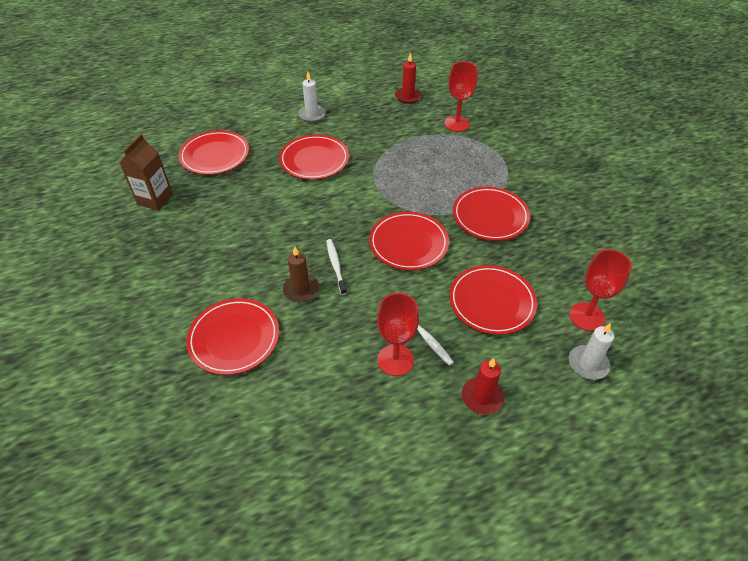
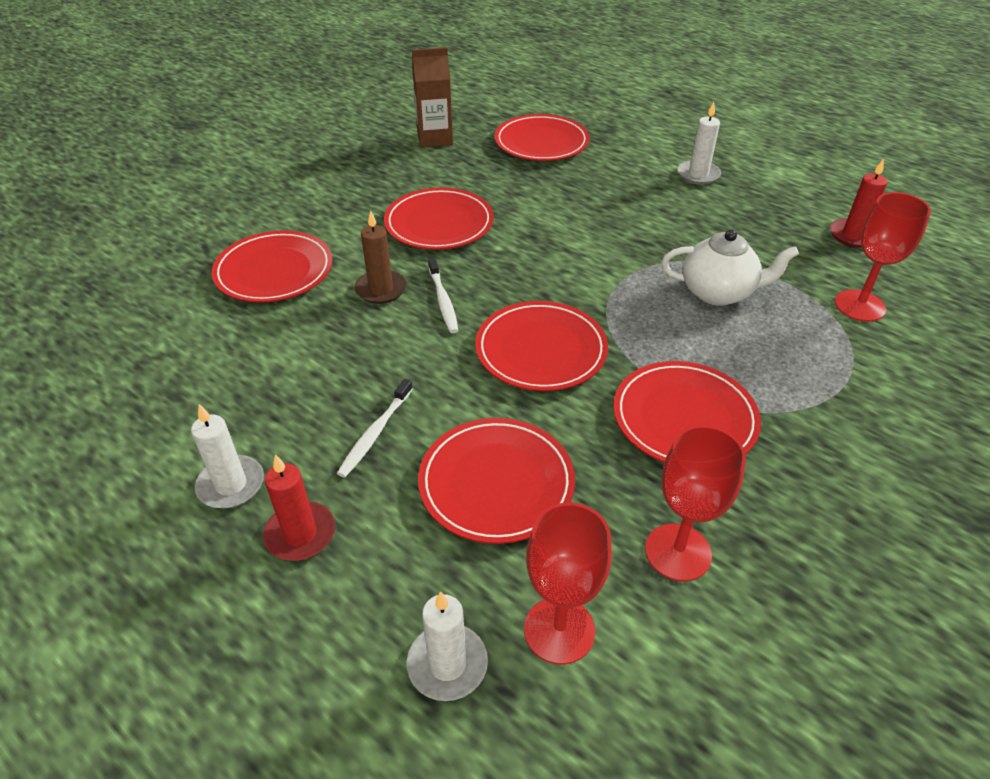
camera: 60 degrees right, 5 degrees down
(314, 160) = (615, 210): red plate -> red plate (439, 223)
(336, 265) = (443, 301): white toothbrush -> white toothbrush turned 120 degrees clockwise
(395, 360) = (318, 416): red goblet -> red goblet (678, 552)
(413, 160) = (718, 292): none -> white teapot
(426, 420) = (231, 485): none -> white candle

